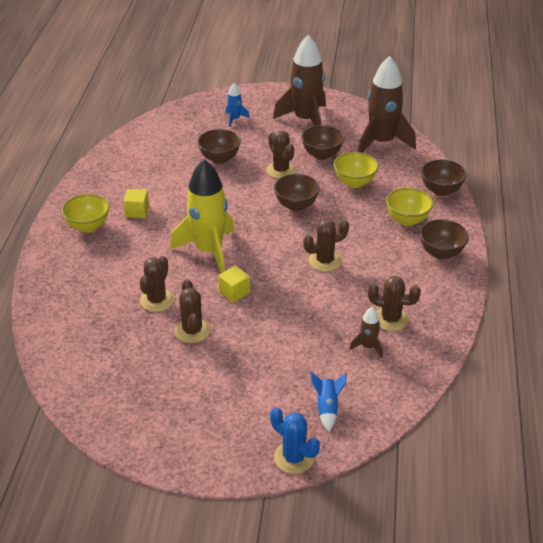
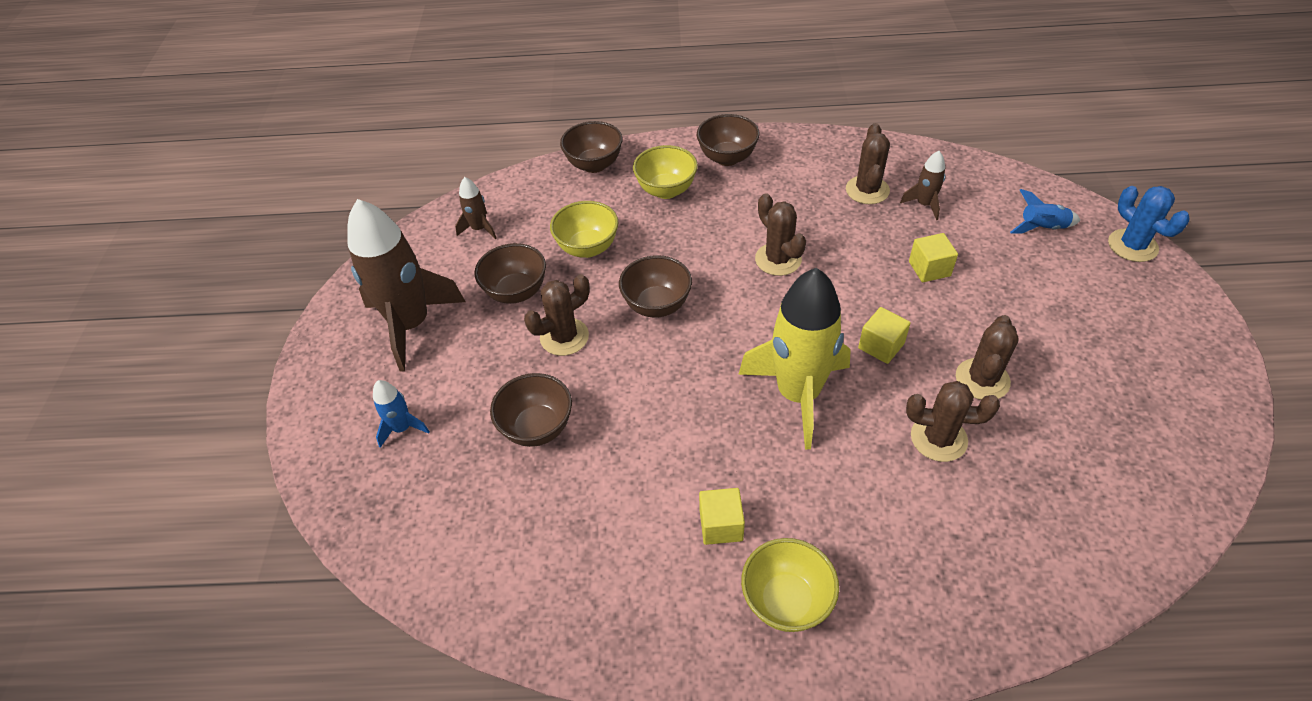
camera: 95 degrees left, 10 degrees up
(192, 331) = (982, 379): brown cactus -> brown cactus turned 45 degrees counterclockwise
(294, 458) = (1132, 246): blue cactus -> blue cactus turned 60 degrees counterclockwise
(297, 332) = (929, 269): none -> yellow cube
(381, 142) = (479, 229): brown rocket -> brown rocket, size x0.44

